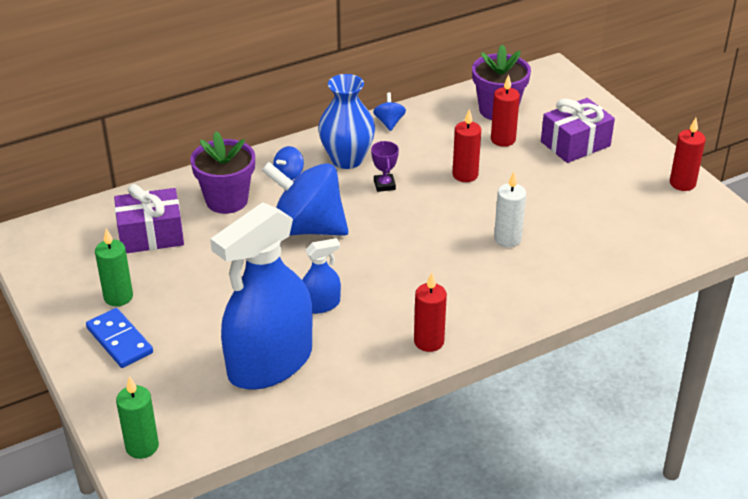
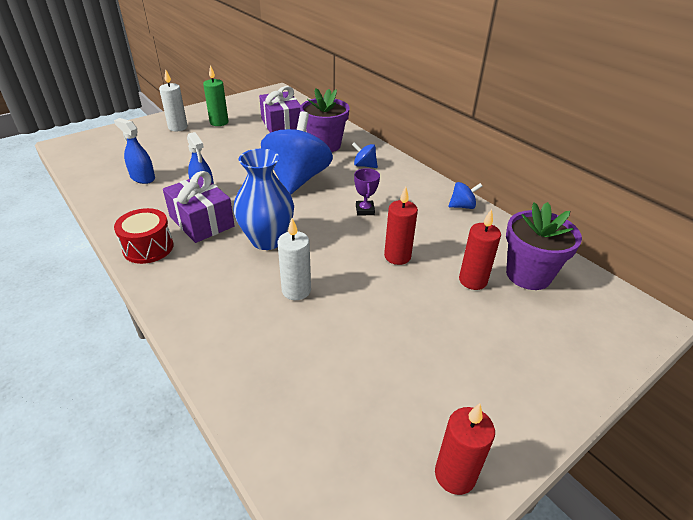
camera: 80 degrees right, 0 degrees up
(120, 340) = (178, 127): blue domino -> white candle
(142, 446) = (80, 144): green candle -> none
(270, 363) = (142, 178): blue spray bottle -> blue spray bottle, size x0.43
(347, 159) = (395, 189): blue vase -> blue vase (267, 240)
(384, 185) = (365, 210): purple trophy -> purple trophy turned 75 degrees counterclockwise
(429, 341) = (148, 247): red candle -> red drum
(575, 144) = (496, 344): purple gift -> purple gift (202, 221)

